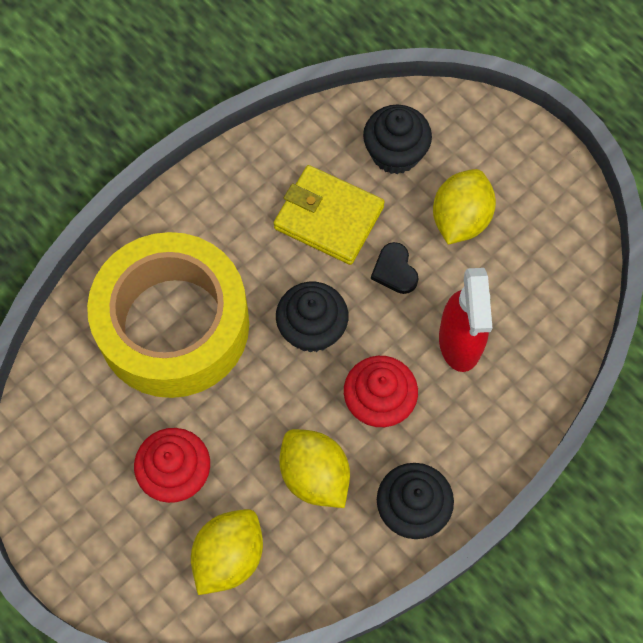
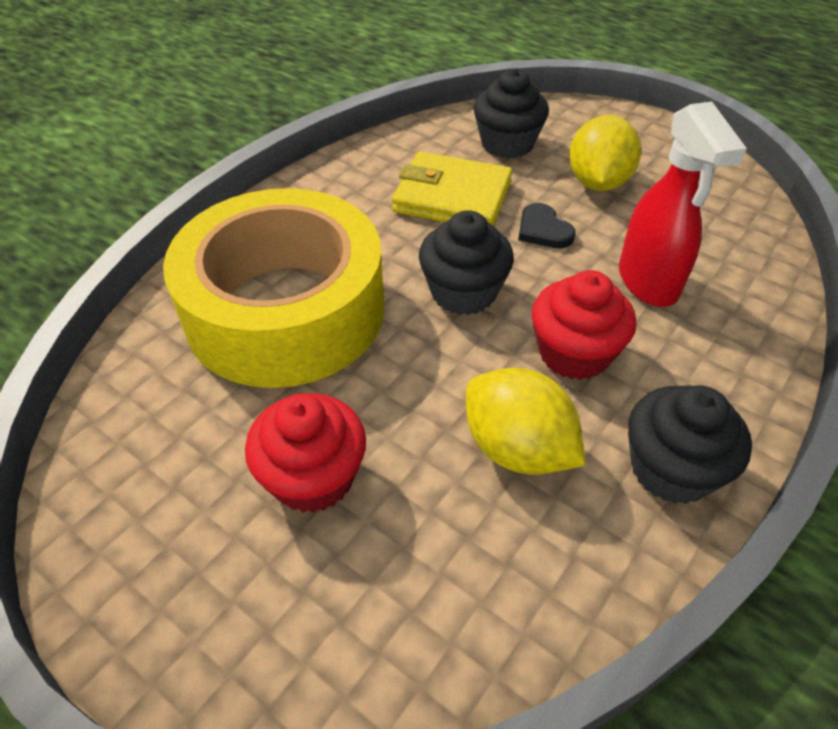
camera: 10 degrees left, 20 degrees down
(229, 556) = (416, 582): yellow lemon -> none

